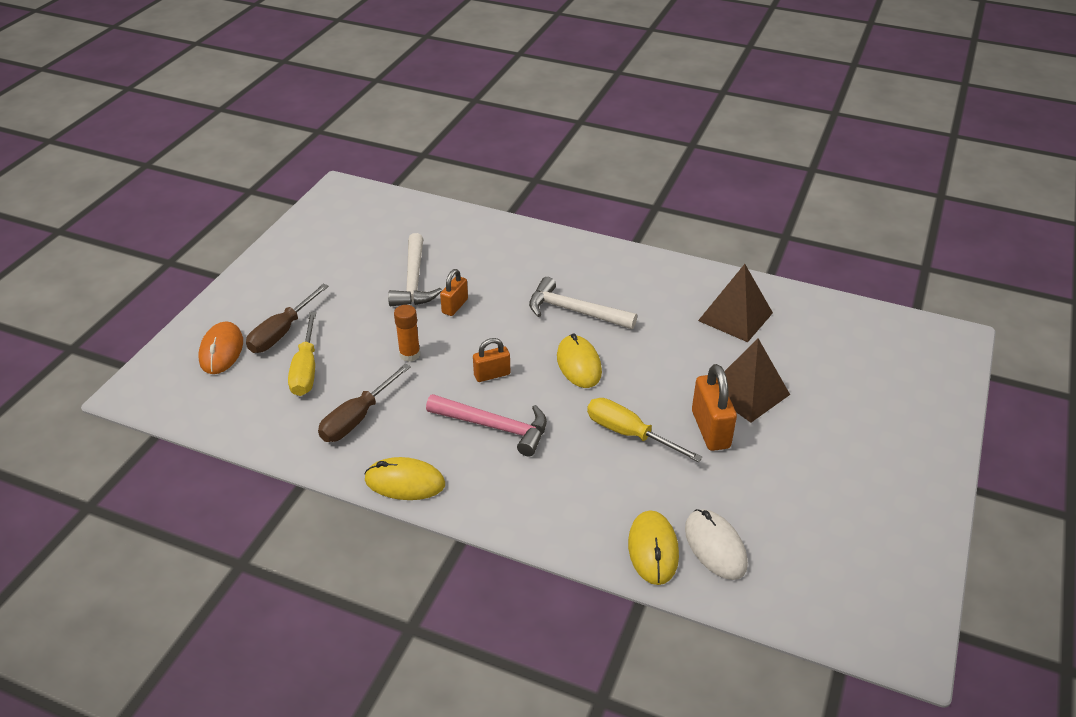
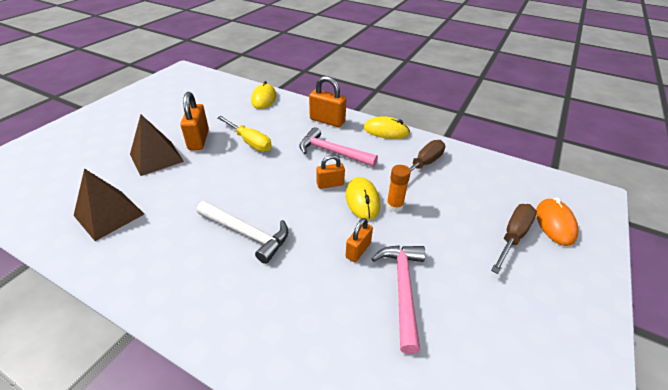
camera: 175 degrees left, 0 degrees up
(306, 369) = (474, 201): yellow screwdriver -> none
(414, 280) = (402, 289): white hammer -> pink hammer
(512, 497) = (327, 121): none -> orange padlock
(579, 364) = (263, 186): yellow mouse -> yellow mouse (362, 200)
(715, 546) = (234, 97): white mouse -> none

